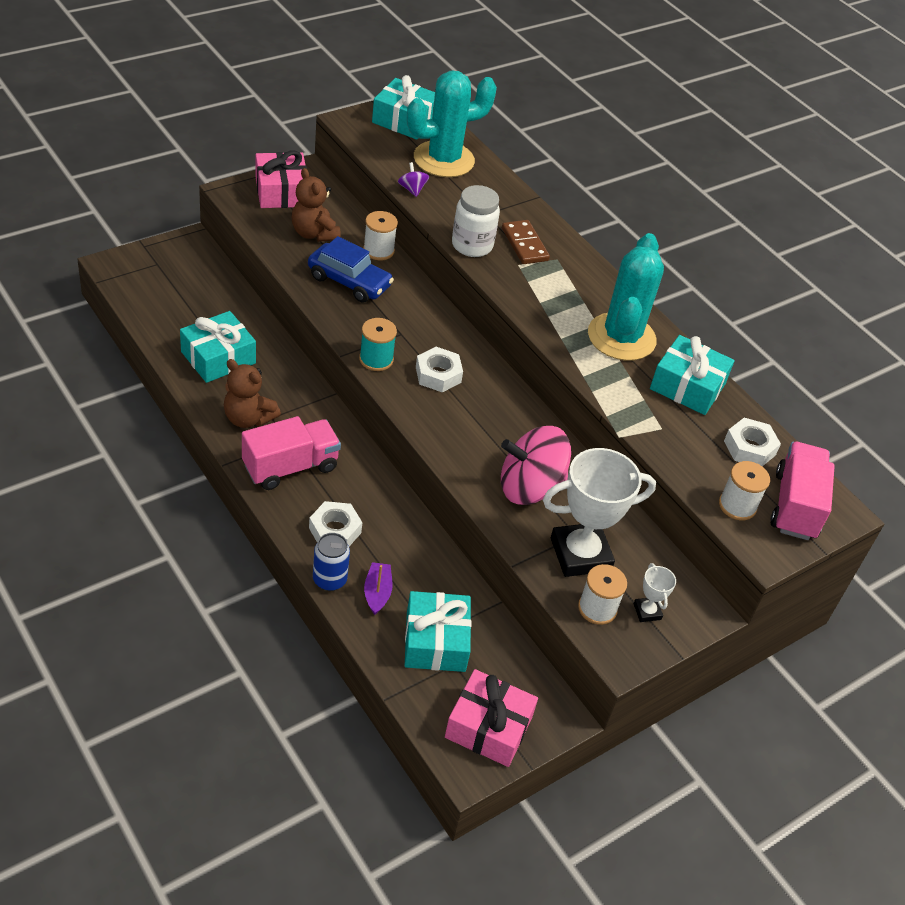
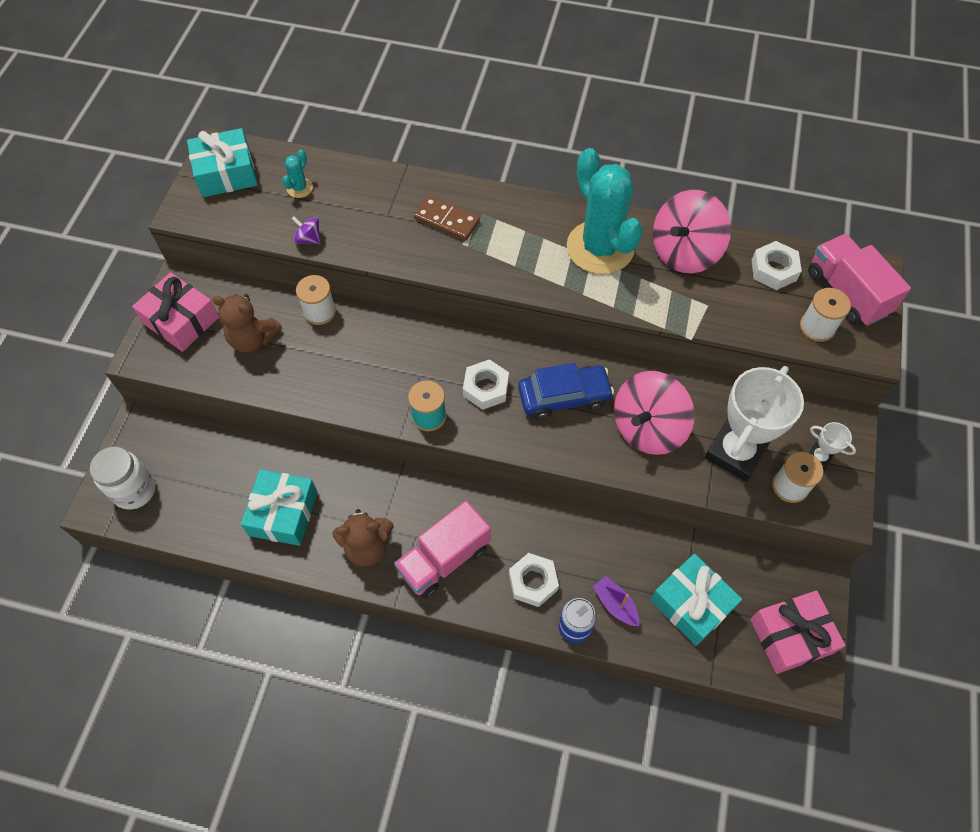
camera: 35 degrees left, 15 degrees up
(290, 467) = (444, 559): pink truck -> pink truck turned 150 degrees counterclockwise
(349, 281) = (330, 361): blue car -> blue car (564, 397)
(443, 159) = (299, 188): turquoise cactus -> turquoise cactus, size x0.41
(472, 245) = (411, 255): white jar -> white jar (134, 490)
(687, 386) = (684, 252): turquoise gift -> pink spinning top

